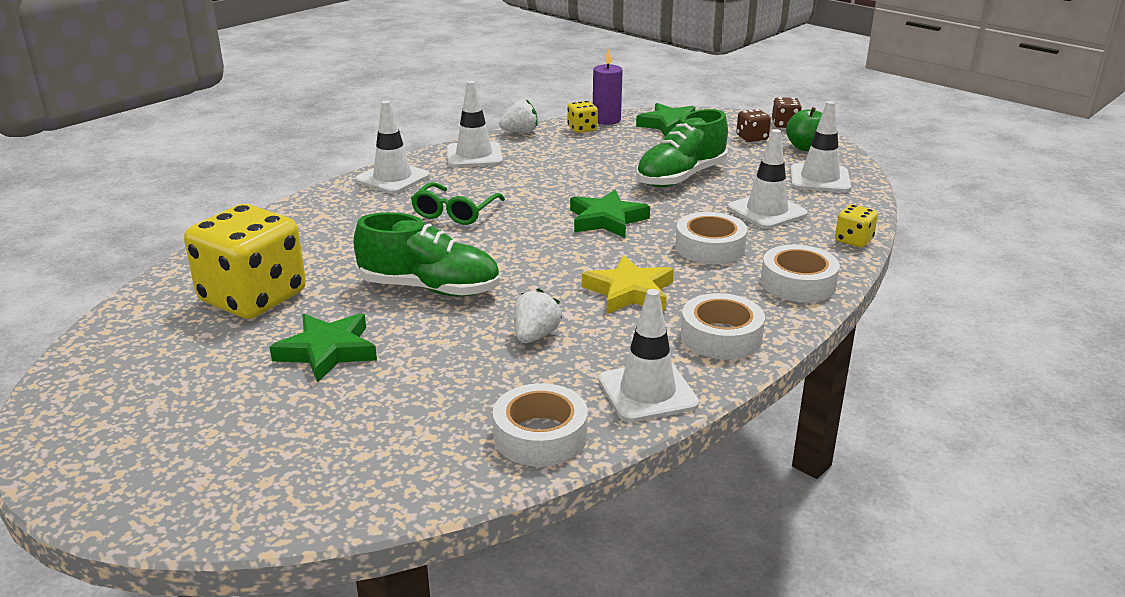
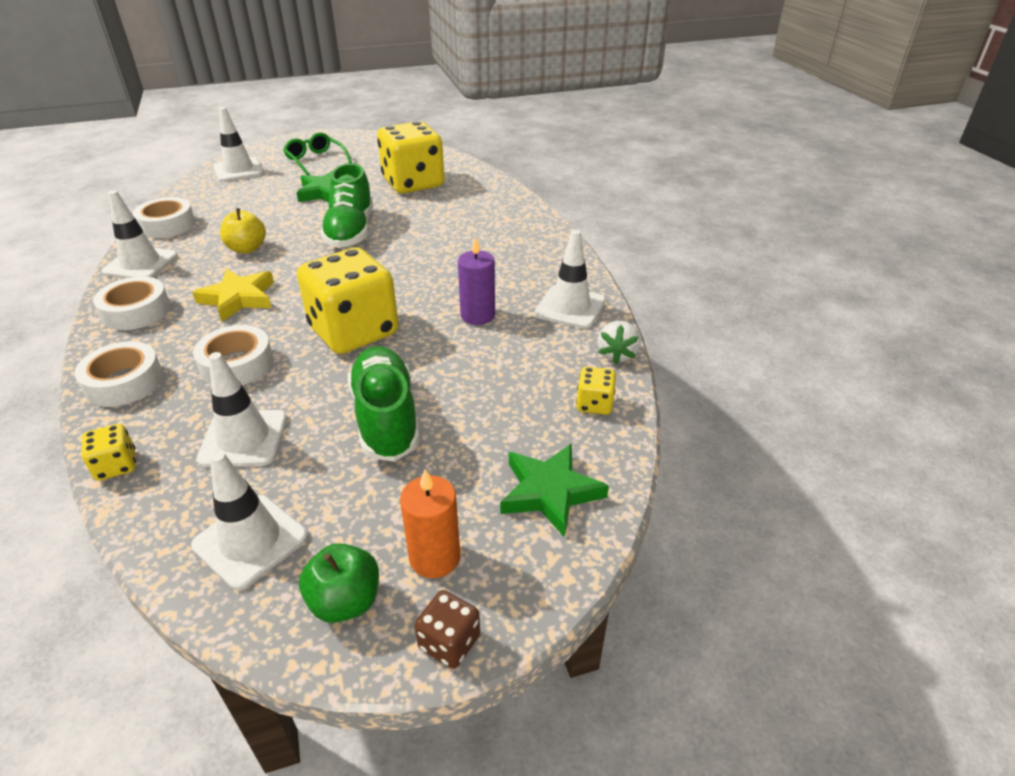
camera: 120 degrees right, 10 degrees up
(392, 178) = (551, 257): white traffic cone -> white traffic cone (238, 170)
(430, 288) = (351, 231): green shoe -> green shoe turned 45 degrees counterclockwise
(455, 212) = (453, 267): green glasses -> green glasses (316, 160)
(535, 336) = (247, 249): white strawberry -> yellow apple
(606, 120) = (613, 438): purple candle -> purple candle (477, 315)
(607, 219) = (354, 331): green star -> yellow dice
(752, 138) = (434, 557): brown dice -> orange candle

